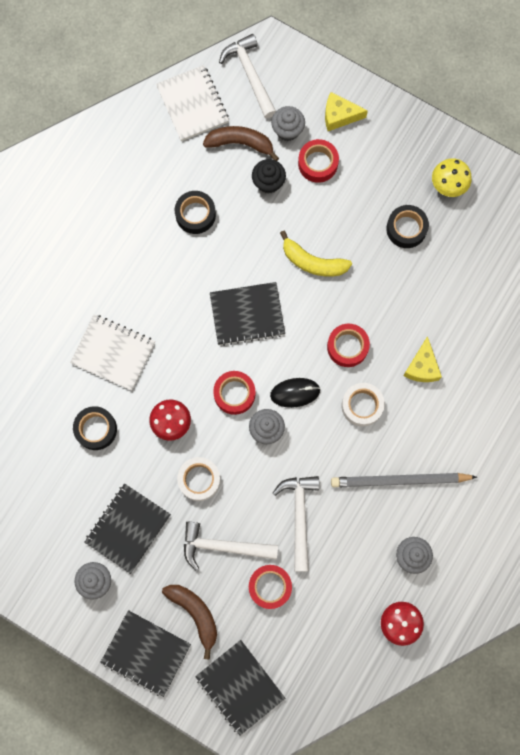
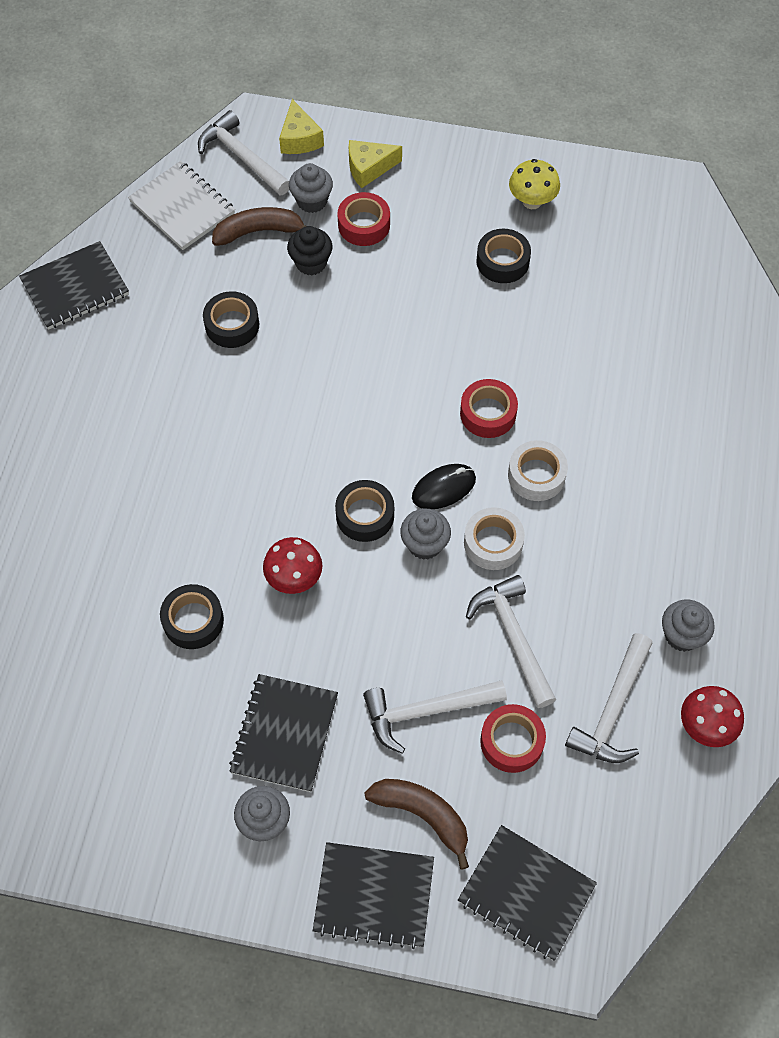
camera: 20 degrees left, 15 degrees down
(113, 353) = (183, 518): white notebook -> none
(199, 480) = (359, 637): white tape -> white tape (493, 543)
(234, 394) = (365, 515): red tape -> black tape
(247, 314) = (344, 417): black notebook -> black notebook (75, 287)
(313, 262) = (403, 332): yellow banana -> none
(343, 590) = (612, 710): none -> white hammer
(400, 480) = (625, 548): grey pencil -> none
(422, 367) = (591, 406): yellow cheese -> yellow cheese (299, 139)

